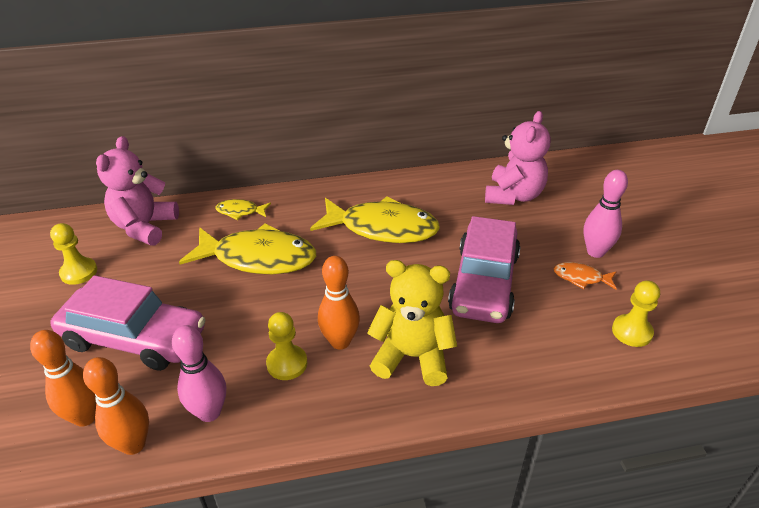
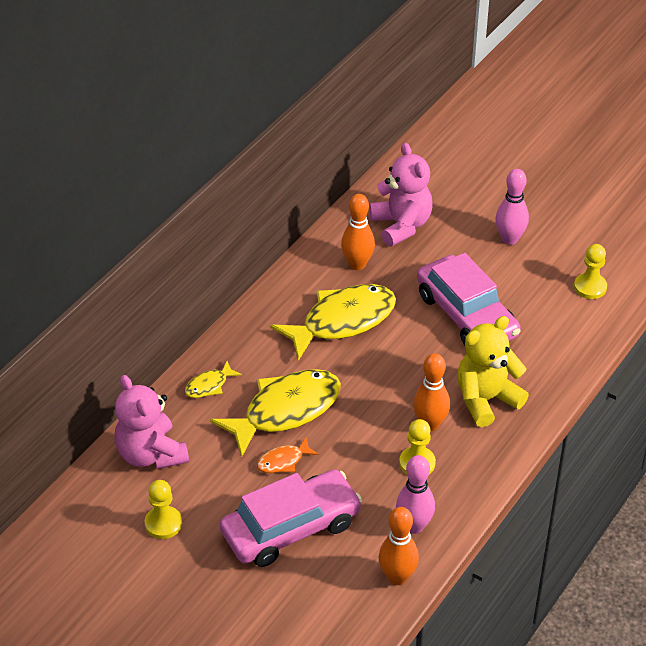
camera: 45 degrees left, 5 degrees up
(85, 417) = (342, 590): orange bowling pin -> orange bowling pin (357, 264)
(581, 278) = (522, 267): orange fish -> orange fish (283, 461)

